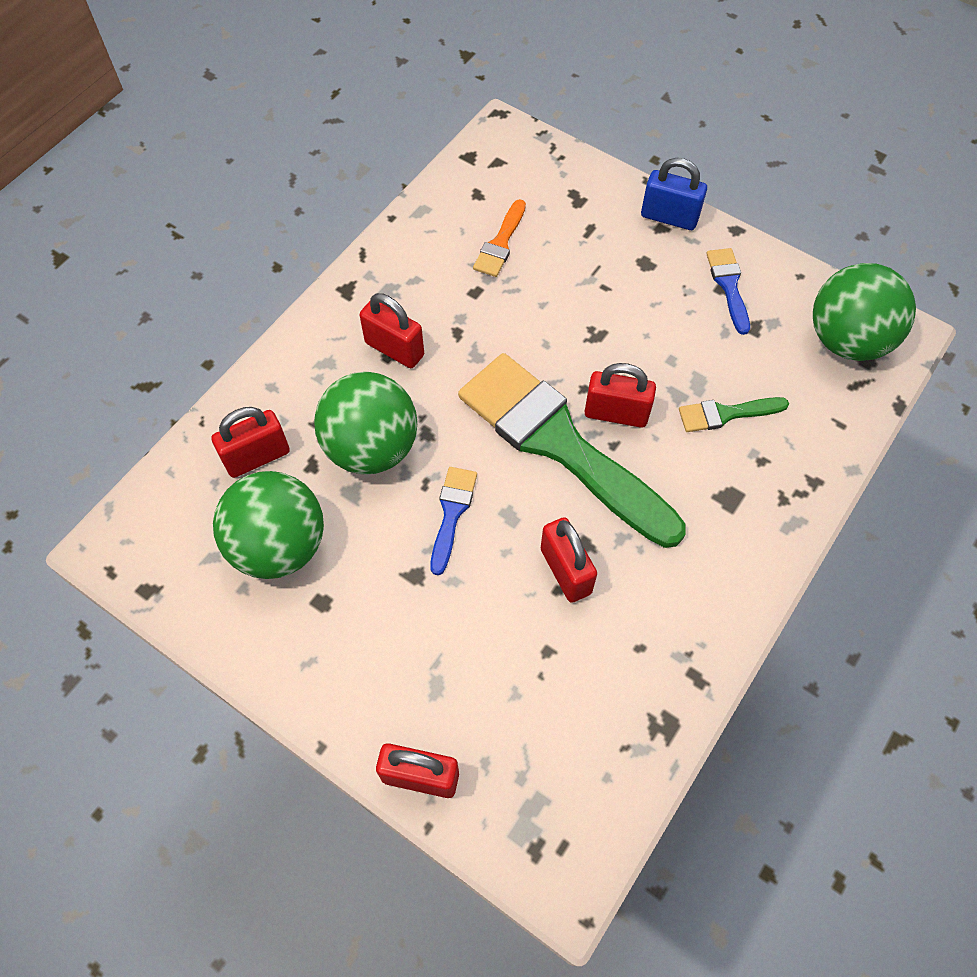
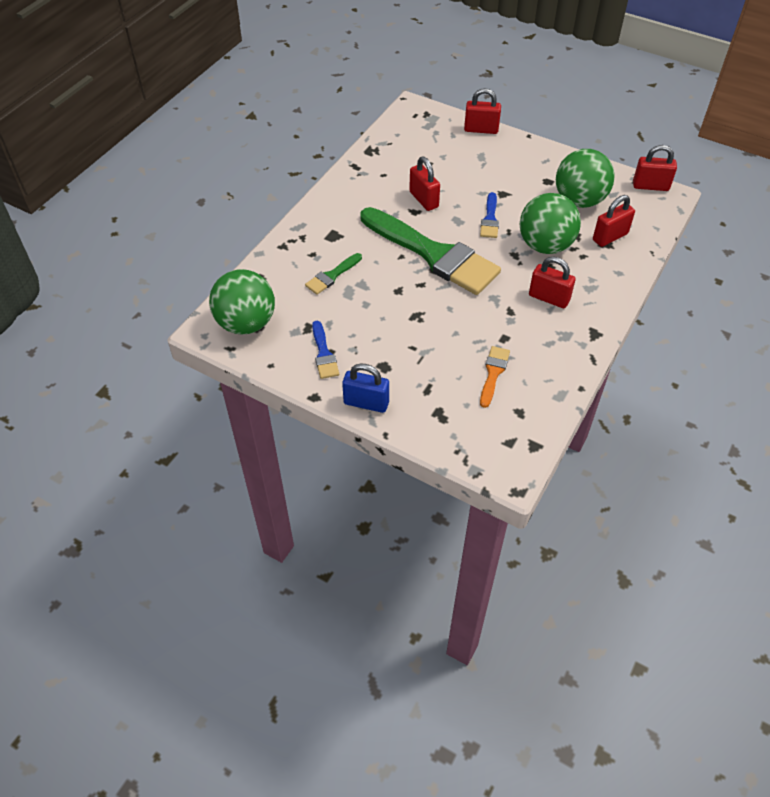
camera: 175 degrees right, 10 degrees down
(616, 414) = (400, 271): red padlock -> red padlock (650, 186)
(726, 414) = (332, 276): green brush -> green brush turned 150 degrees clockwise

